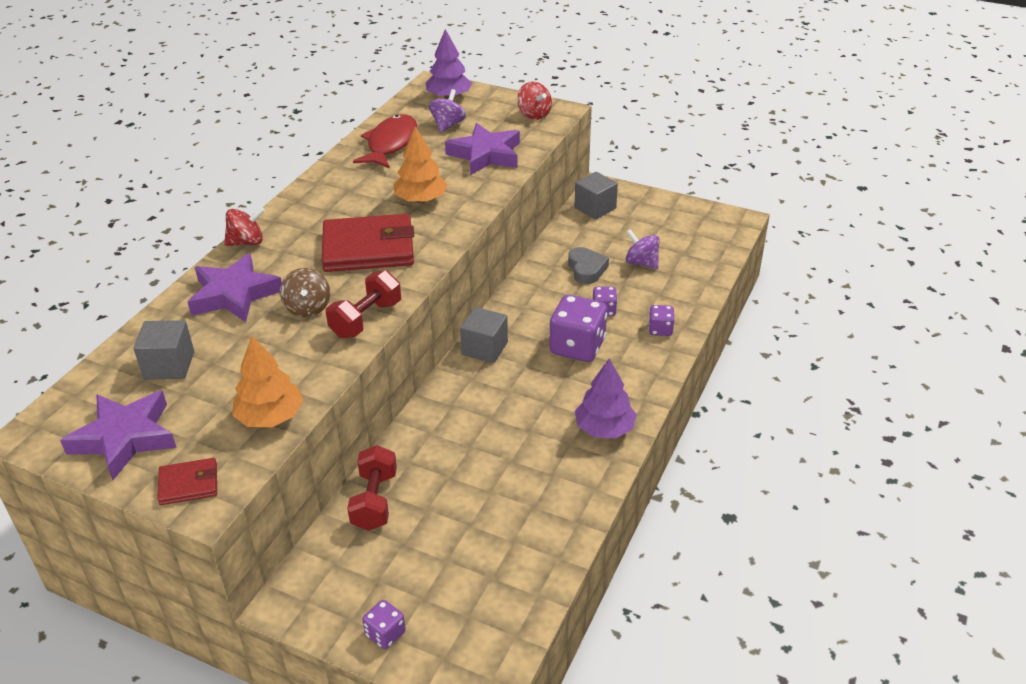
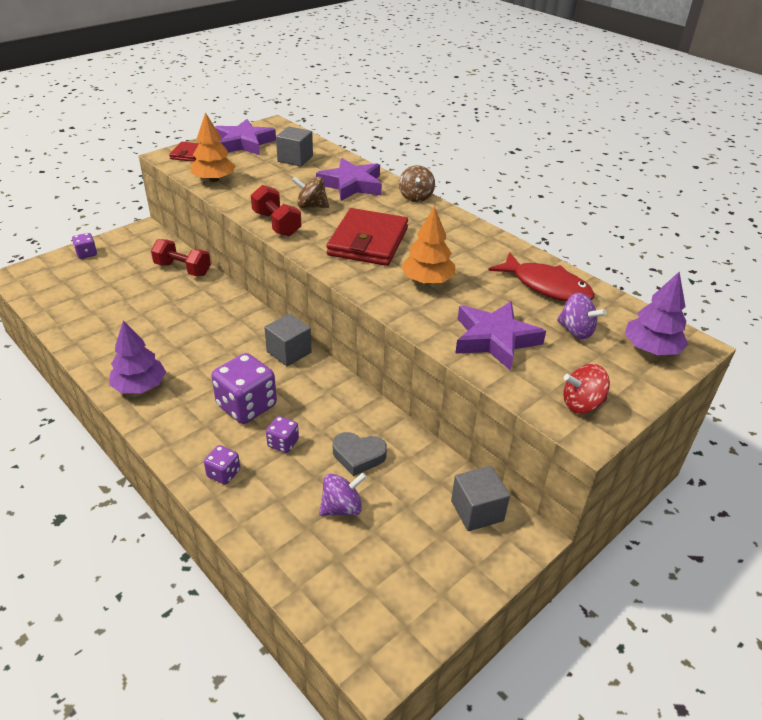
camera: 110 degrees right, 0 degrees up
(247, 242) = (415, 197): red spinning top -> brown spinning top

